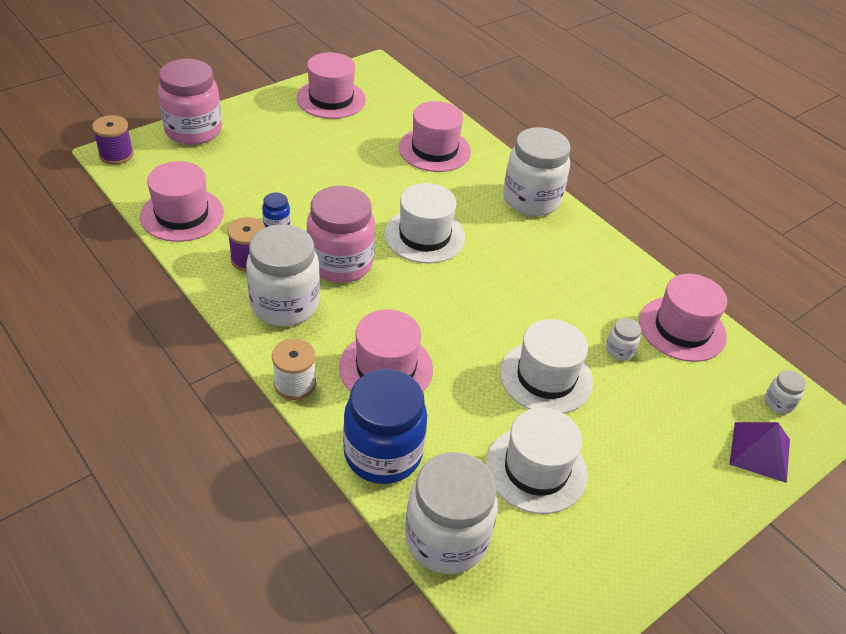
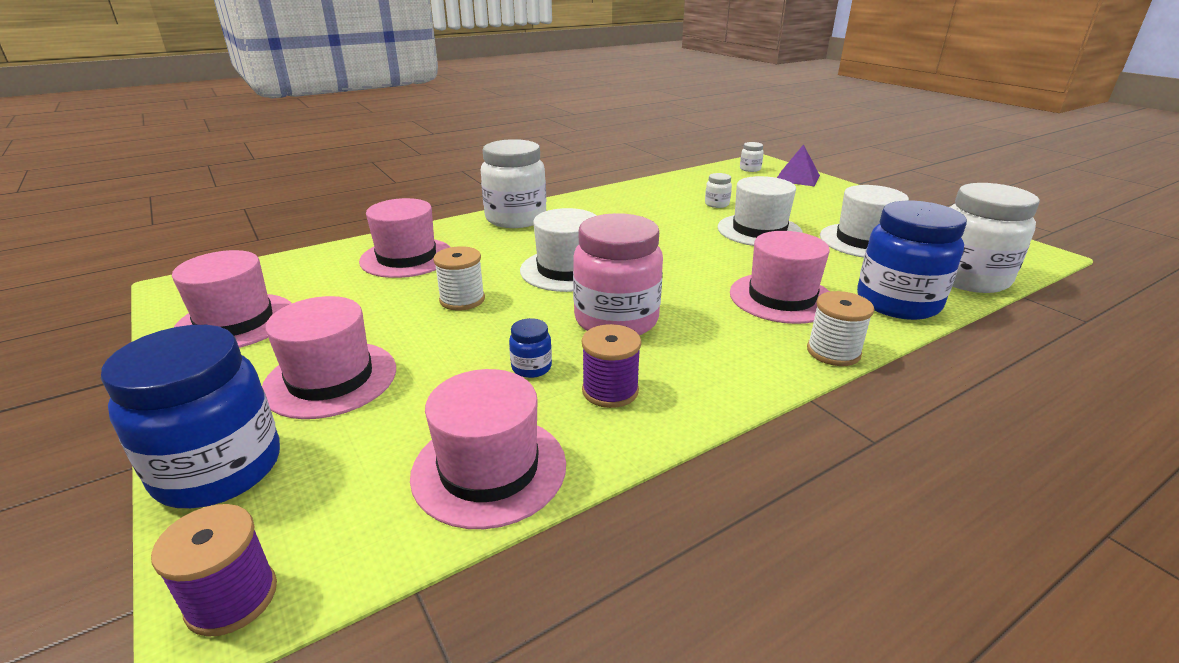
camera: 80 degrees left, 15 degrees down
(193, 131) = (219, 469): pink jar -> blue jar
(285, 304) = (699, 360): white jar -> none
(367, 185) = (462, 300): none -> white spool
(682, 329) = (685, 184): pink hat -> pink hat (331, 379)

